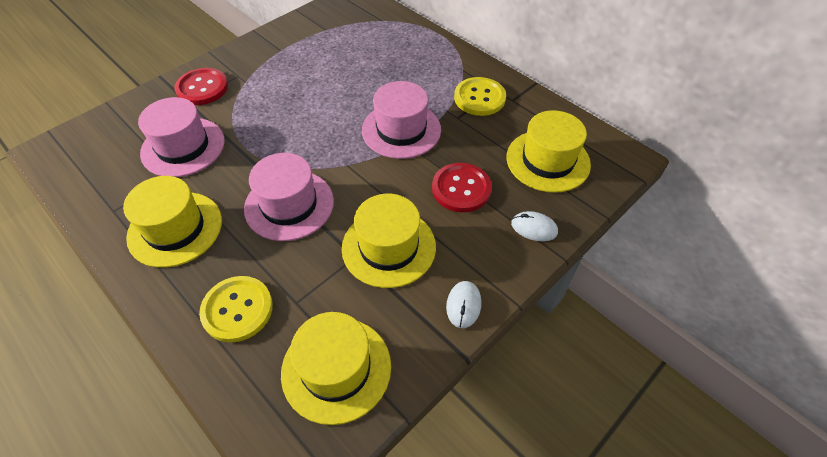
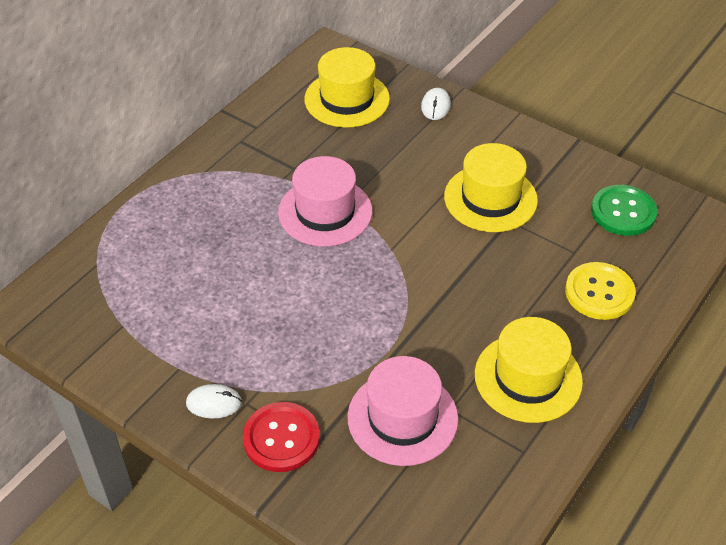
camera: 100 degrees left, 5 degrees down
(289, 205) = (463, 285): pink hat -> none
(336, 369) = (623, 212): yellow hat -> green button
(461, 189) = (401, 156): red button -> none
(463, 305) = (533, 144): white mouse -> white mouse (214, 403)
(479, 98) = (257, 153): yellow button -> none

